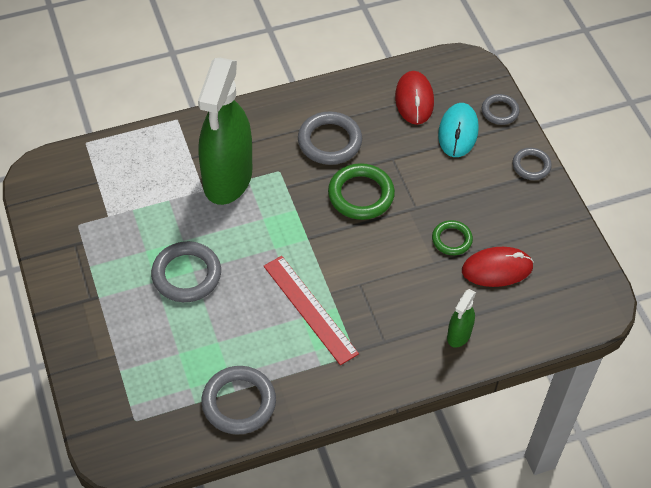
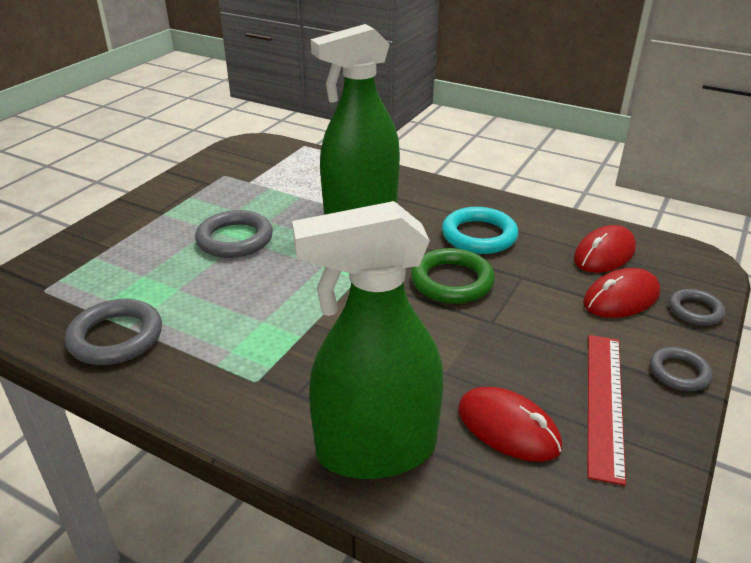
camera: 50 degrees right, 20 degrees down
(310, 309) = (278, 322): red ruler -> red ruler (605, 402)
(329, 141) = (479, 235): grey ring -> turquoise ring
(451, 239) = (492, 368): green ring -> none
(458, 132) = (621, 298): turquoise mouse -> red mouse
(459, 335) = (375, 450): green spray bottle -> green spray bottle, size x2.33

